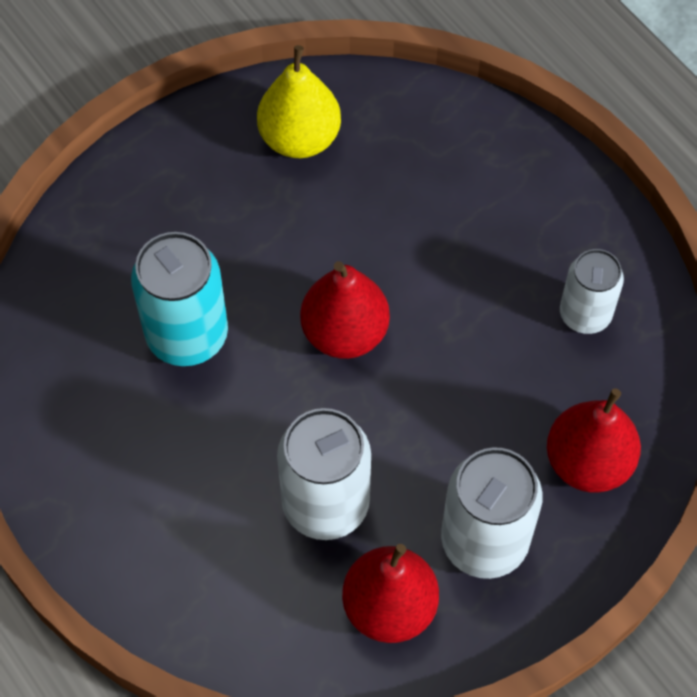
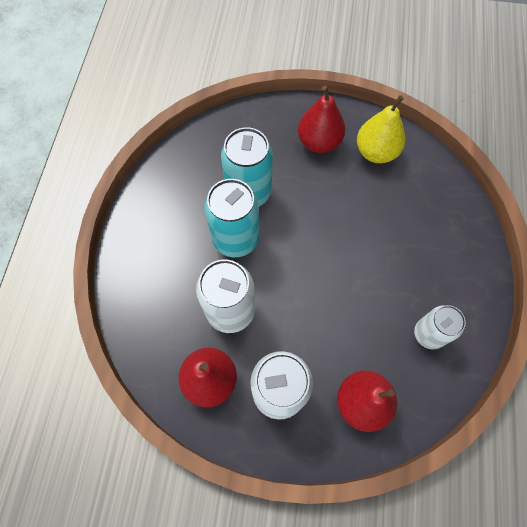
camera: 45 degrees right, 5 degrees up
(235, 410) = (235, 239): none -> turquoise can
(344, 333) = (312, 247): red pear -> red pear (319, 142)

